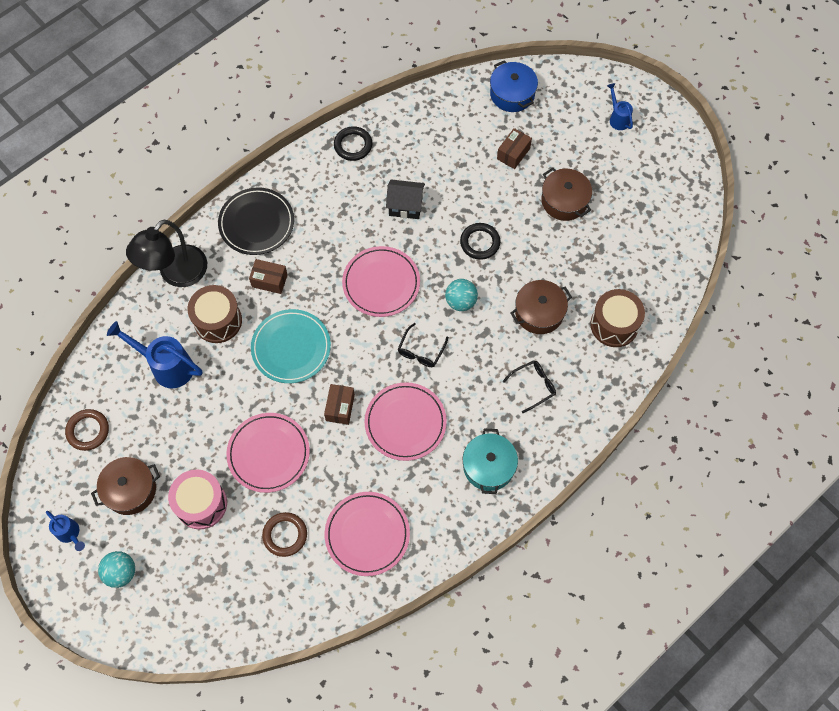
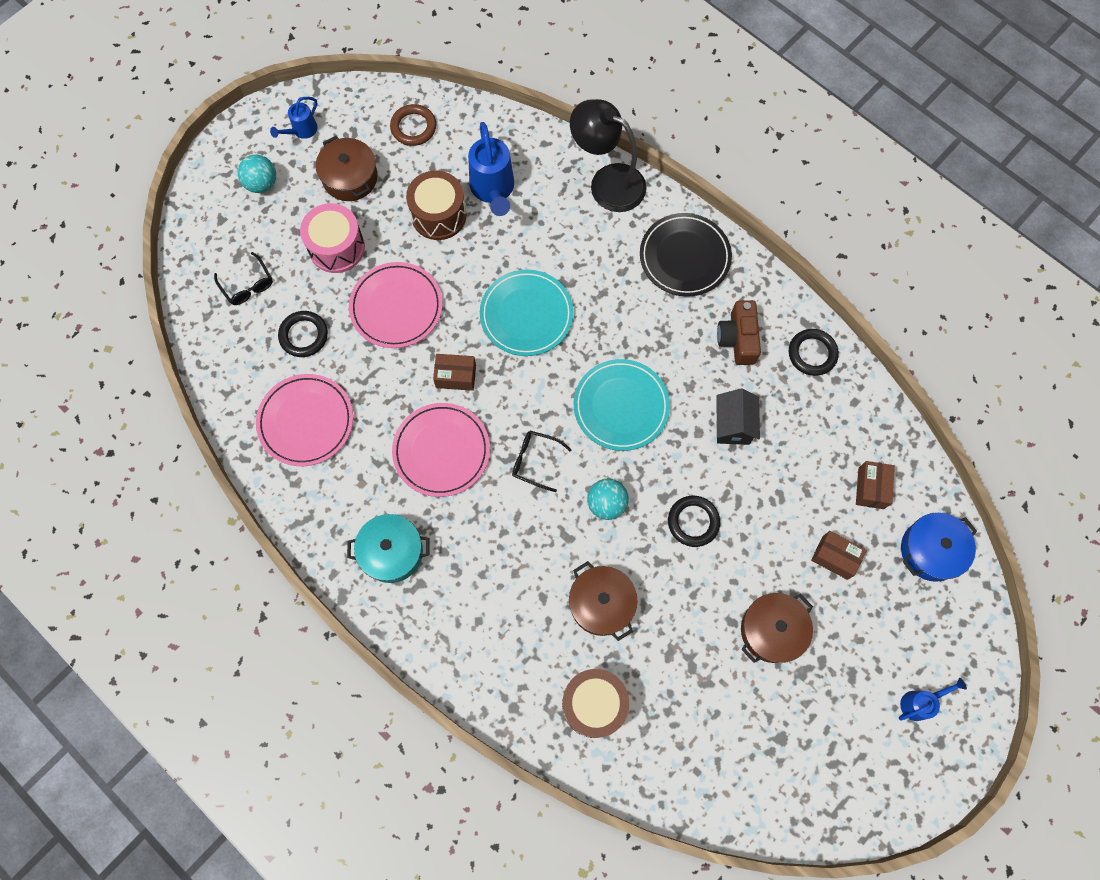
camera: 85 degrees right, 5 degrees up
(167, 366) = (493, 190): blue watering can -> blue watering can turned 150 degrees clockwise
(218, 321) = (553, 233): brown drum -> brown drum (438, 215)
(269, 281) = (610, 281): brown box -> brown box (871, 488)
(285, 535) = (304, 335): brown ring -> black ring
(334, 194) = (737, 339): none -> brown camera
(381, 283) = (621, 406): pink plate -> turquoise plate
(533, 386) = (499, 601): black glasses -> black glasses (247, 285)

